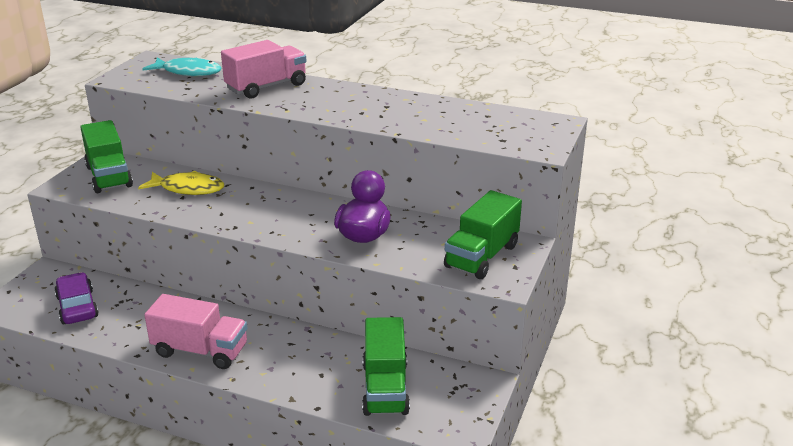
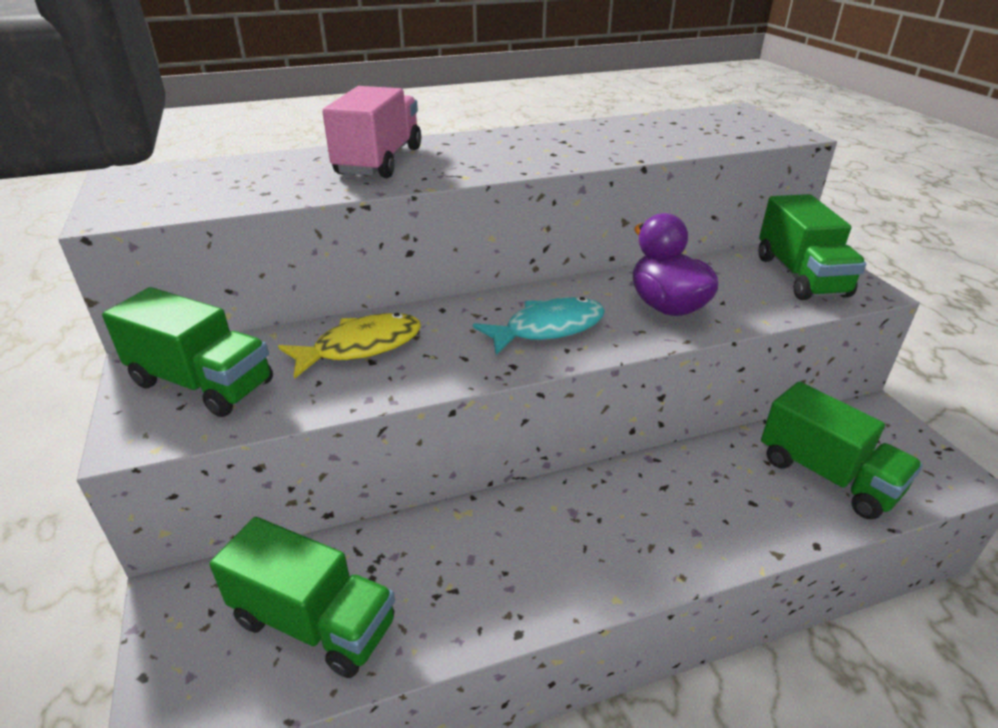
camera: 40 degrees left, 5 degrees up
(77, 307) = (314, 622): purple car -> green truck
(188, 72) = (225, 175): turquoise fish -> turquoise fish (547, 328)
(200, 351) = (587, 567): pink truck -> none

